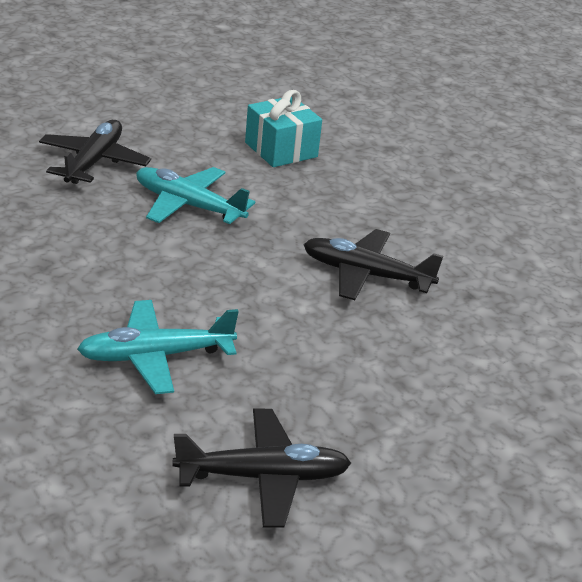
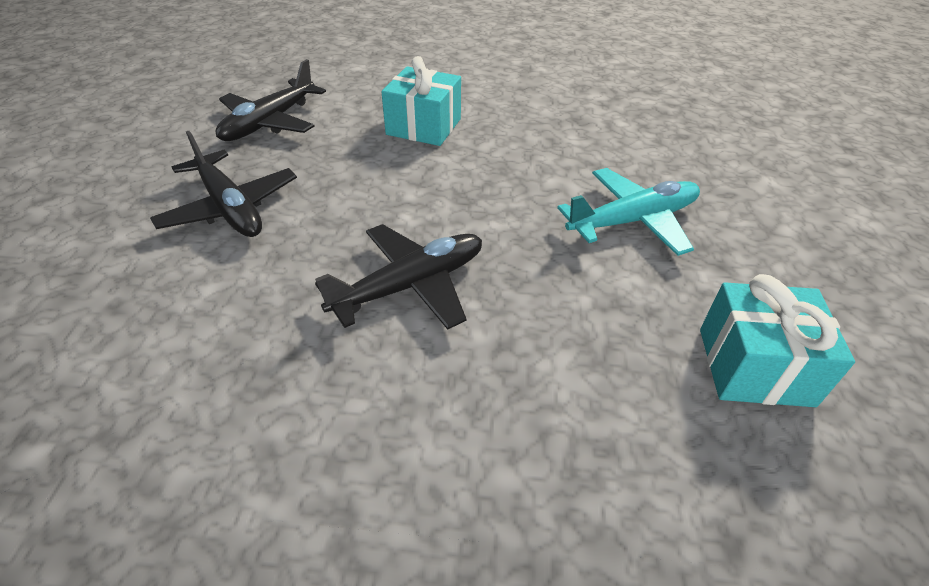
camera: 130 degrees right, 10 degrees up
(94, 162) = (757, 194): black plane -> black plane (230, 208)
(155, 356) = (424, 126): turquoise plane -> turquoise gift

